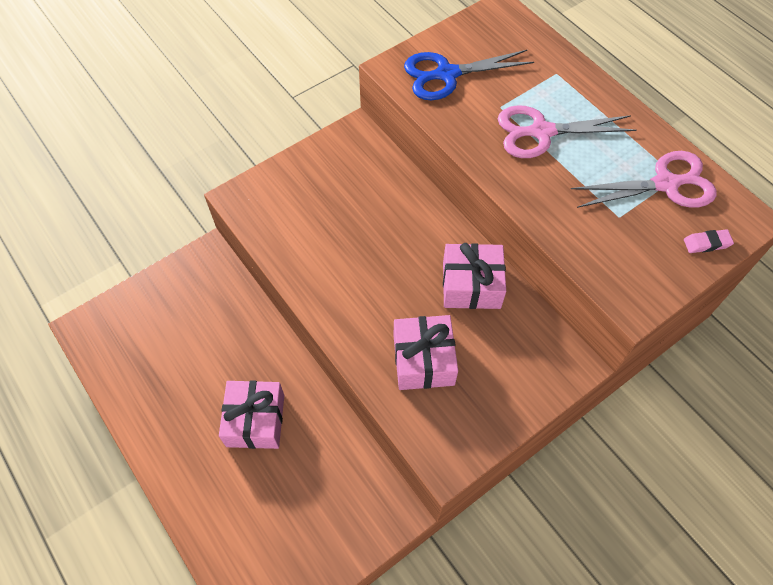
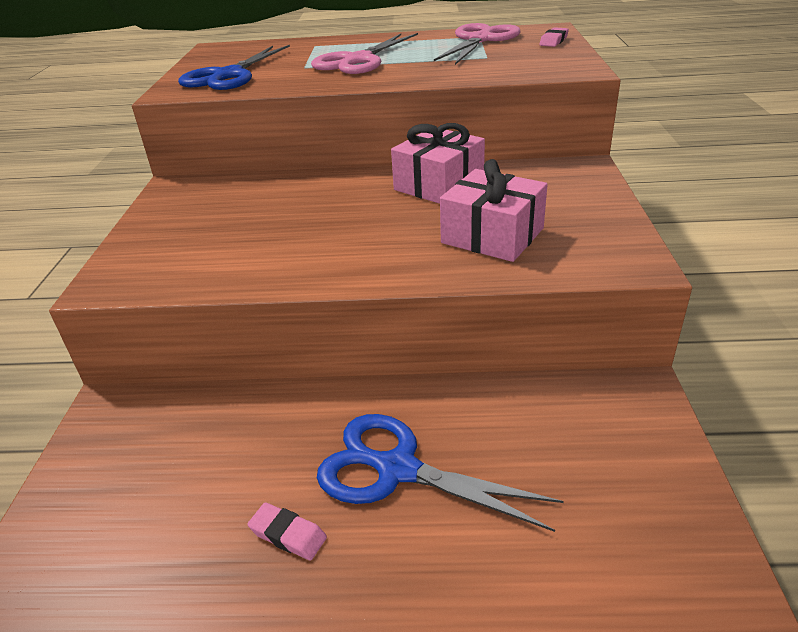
camera: 50 degrees left, 25 degrees down
(189, 400) = (288, 535): none -> pink eraser
(255, 420) = (398, 469): pink gift -> blue scissors

